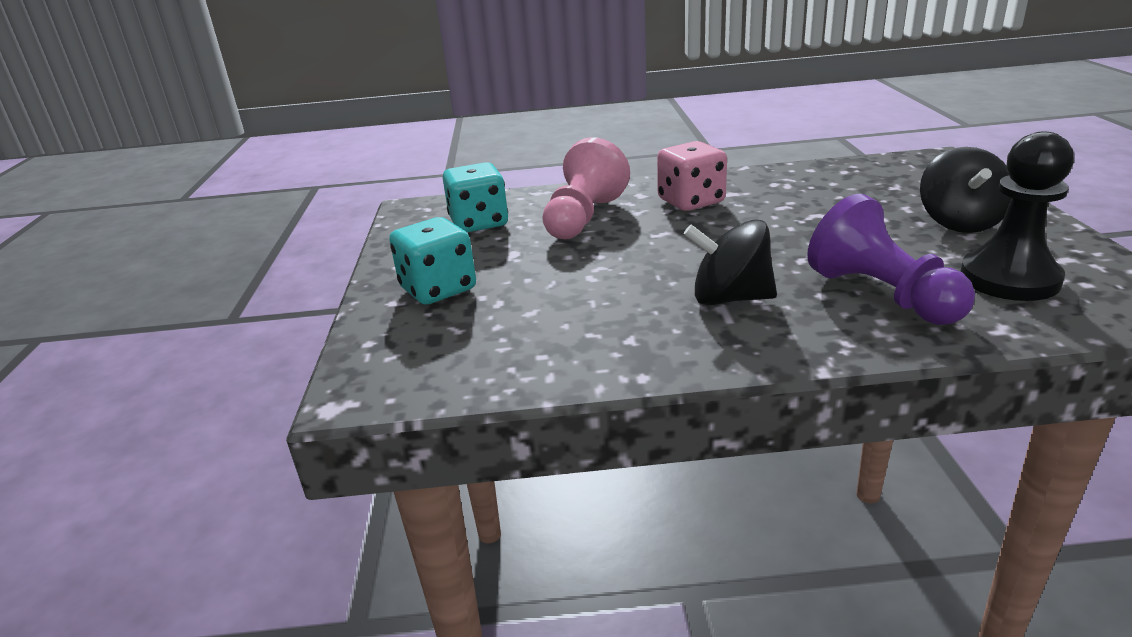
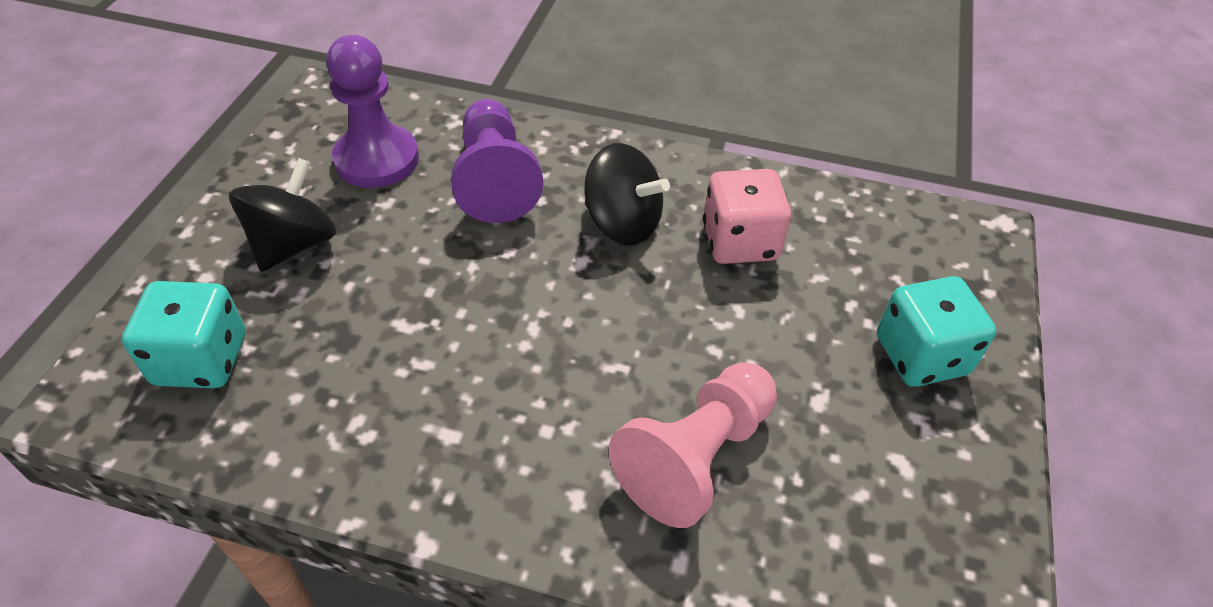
camera: 165 degrees left, 20 degrees up
(479, 223) = (861, 518): turquoise dice -> turquoise dice (201, 360)
(691, 201) = (522, 434): pink dice -> pink dice (740, 242)
(1009, 279) = (377, 159): black pawn -> purple pawn

